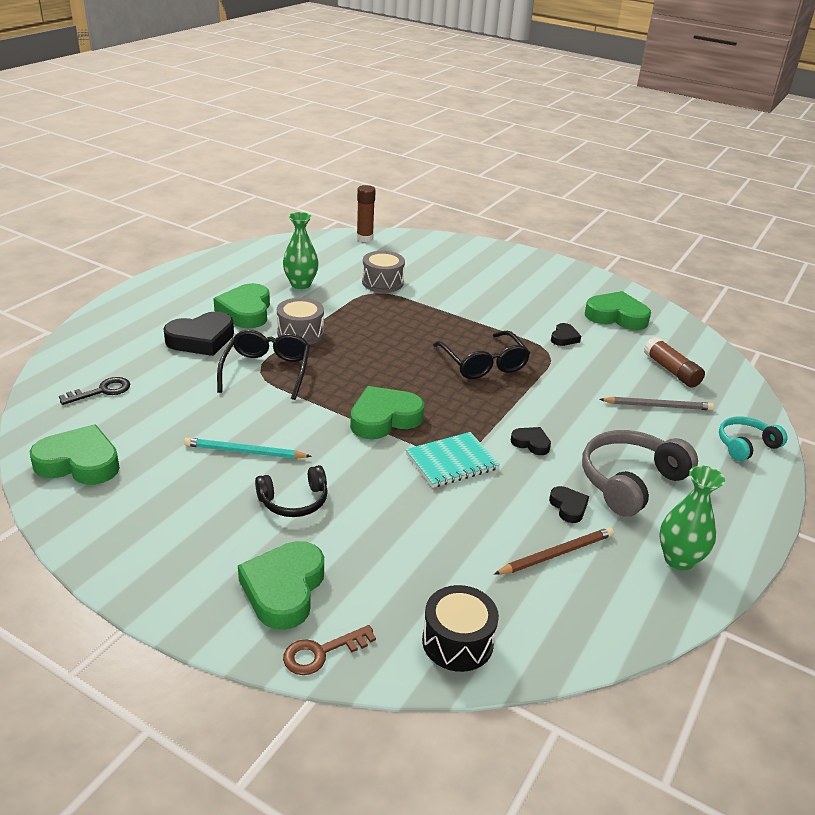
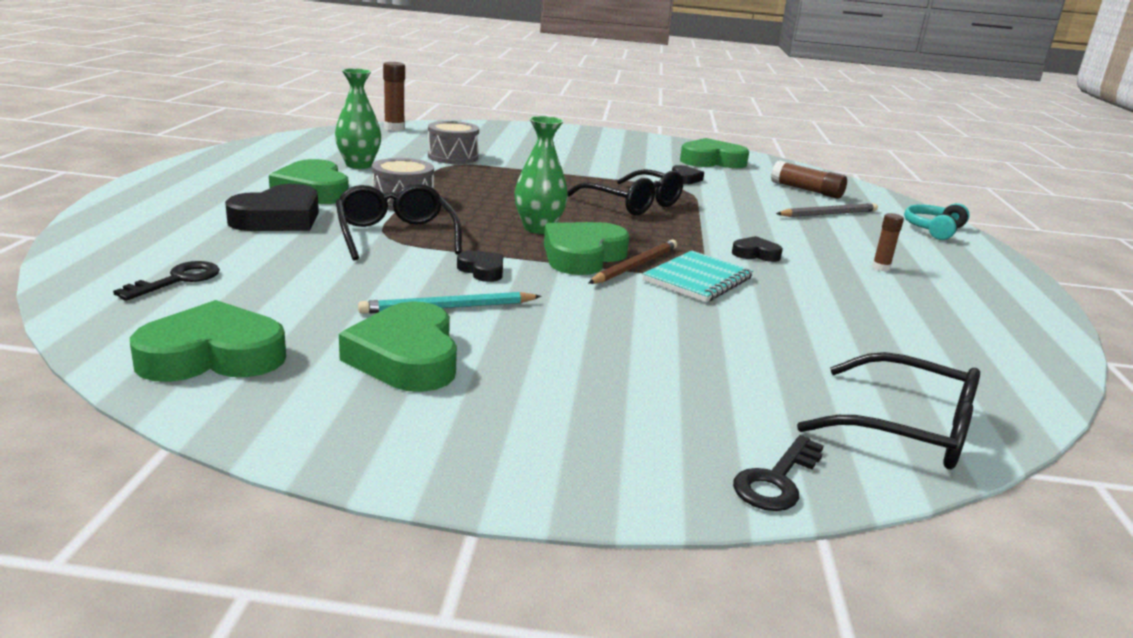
camera: 25 degrees left, 10 degrees down
(284, 589) = (653, 428): green heart -> green heart (406, 357)
(294, 501) = (564, 341): black headphones -> none
(321, 652) = (777, 480): brown key -> black key
(457, 642) = (906, 429): black drum -> black glasses
(556, 554) = (894, 332): brown pencil -> brown pencil (635, 266)
(568, 507) = (854, 295): black heart -> black heart (482, 271)
(630, 482) = (881, 268): grey headphones -> brown glue stick
(679, 560) = (1000, 315): green vase -> green vase (538, 228)

